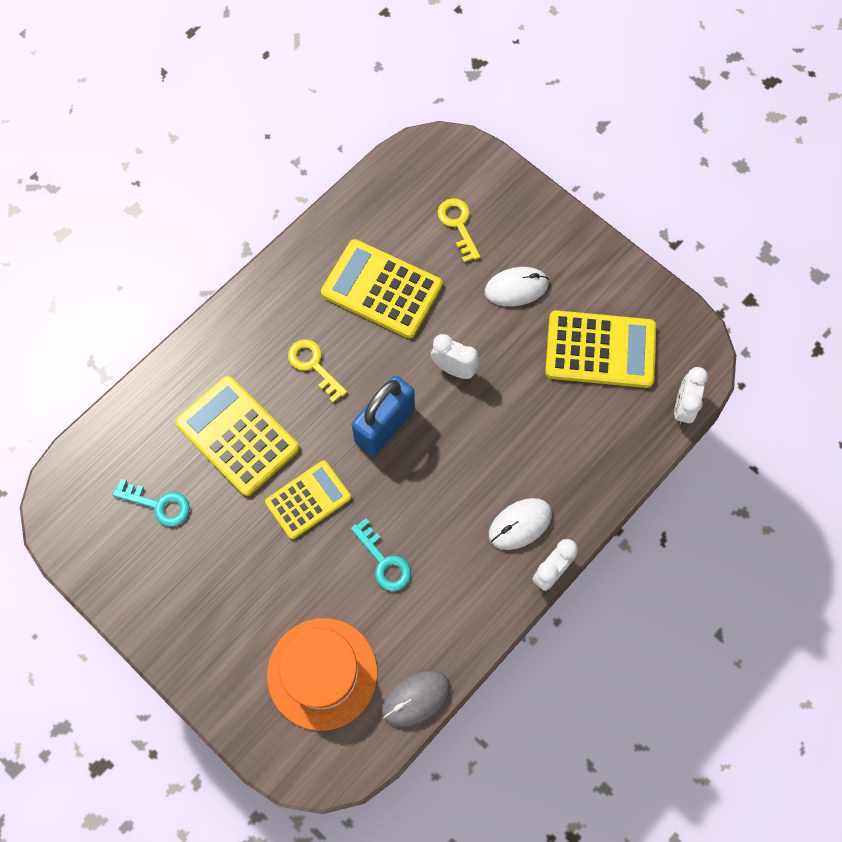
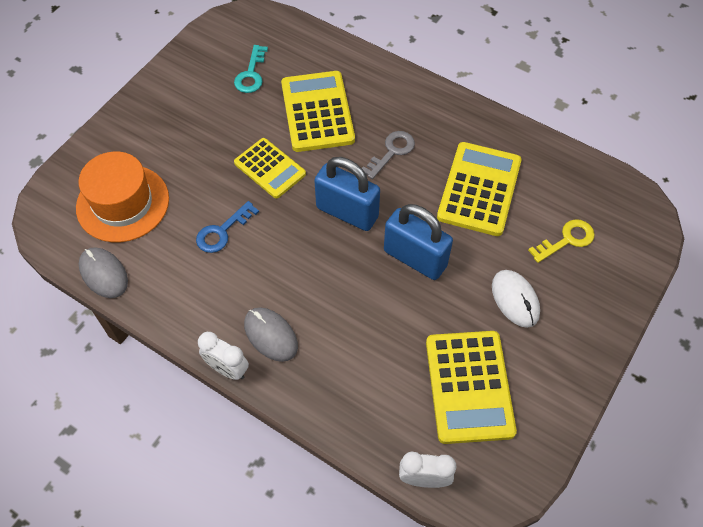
camera: 80 degrees right, 10 degrees down
(237, 436) = (317, 112): yellow calculator -> yellow calculator turned 45 degrees counterclockwise
(313, 365) = (392, 152): yellow key -> grey key
(384, 561) = (222, 231): turquoise key -> blue key
(454, 369) = (415, 258): white clock -> blue padlock
(520, 524) = (270, 335): white mouse -> grey mouse

